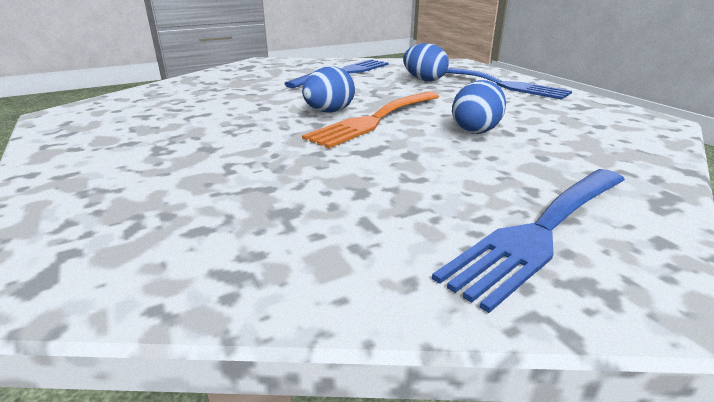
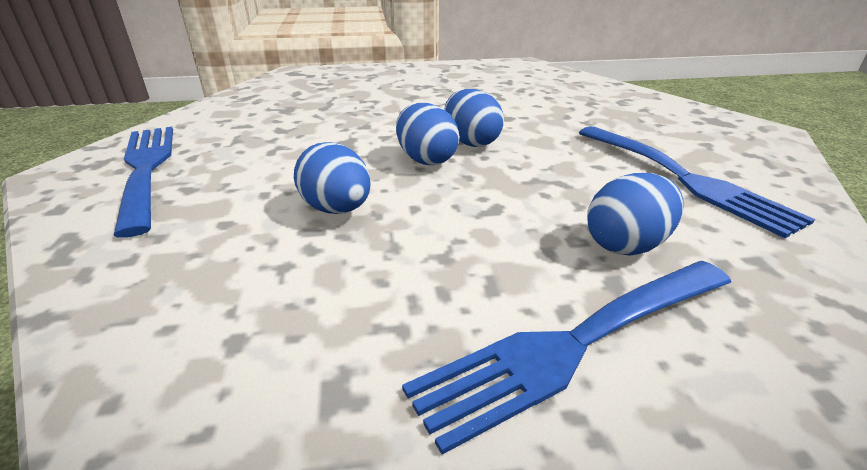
camera: 110 degrees right, 5 degrees up
(374, 120) = (426, 159): orange fork -> blue egg

